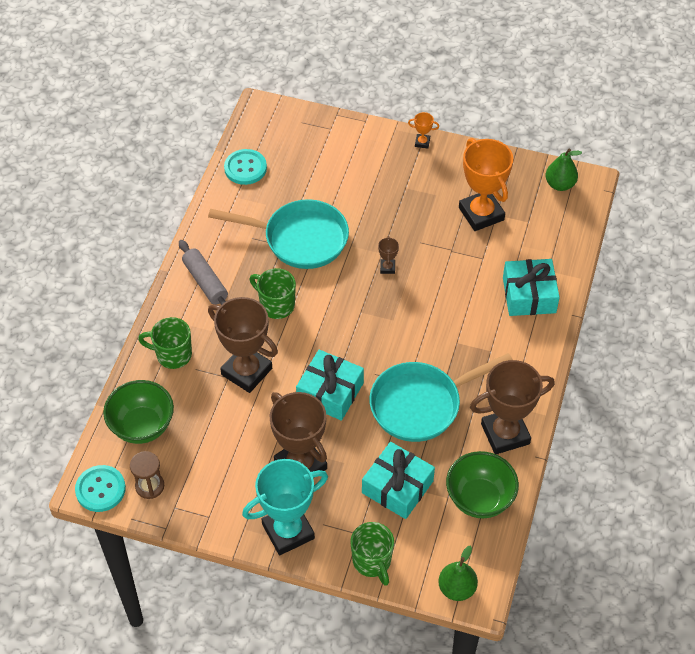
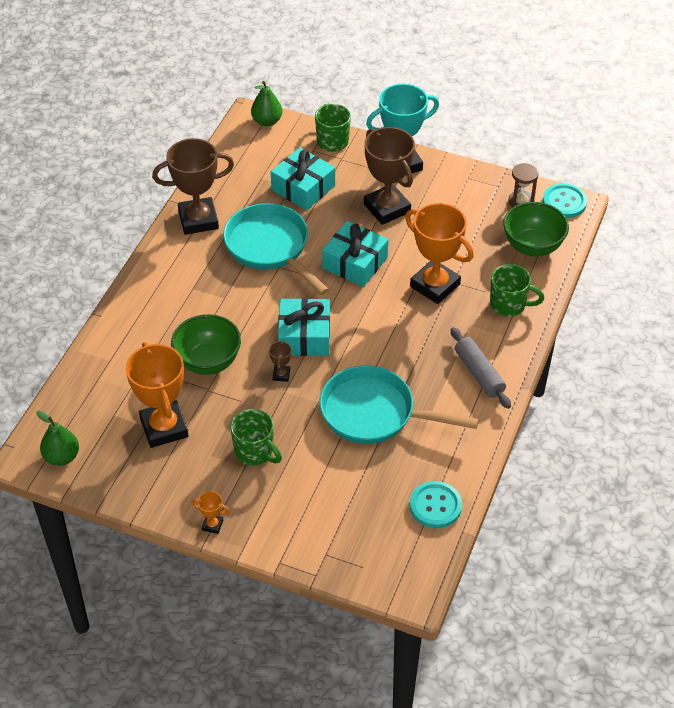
camera: 175 degrees left, 5 degrees down
(246, 371) = (435, 285): brown trophy -> orange trophy
(276, 305) = (403, 345): green mug -> green mug (255, 452)
(421, 404) = (270, 247): turquoise pan -> turquoise pan turned 105 degrees counterclockwise
(479, 499) = (234, 175): green bowl -> green bowl (208, 362)
(529, 295) = (138, 337): turquoise gift -> turquoise gift (304, 336)

